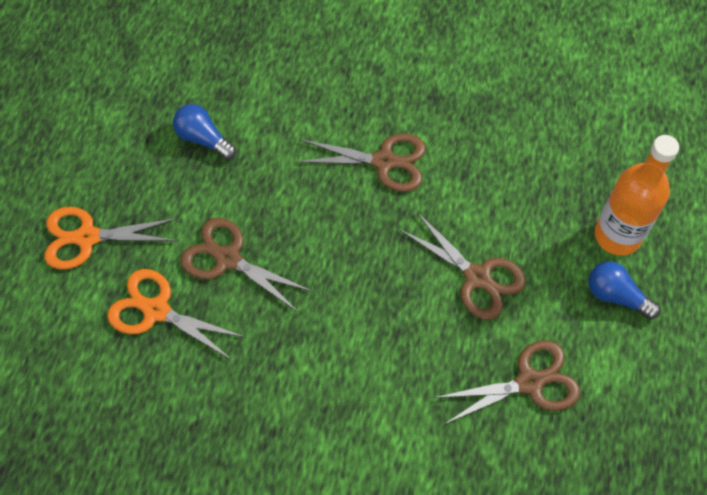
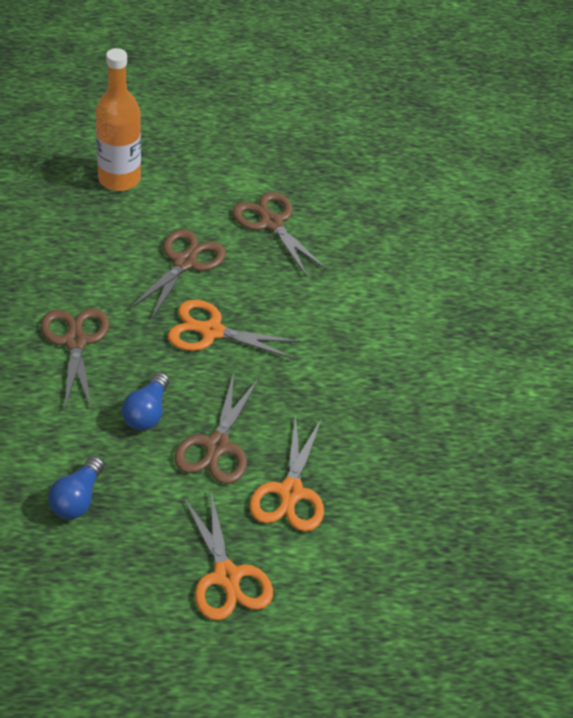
camera: 110 degrees left, 15 degrees down
(373, 283) = (212, 331): none -> orange scissors
(616, 296) = (177, 177): blue light bulb -> blue light bulb (147, 412)

